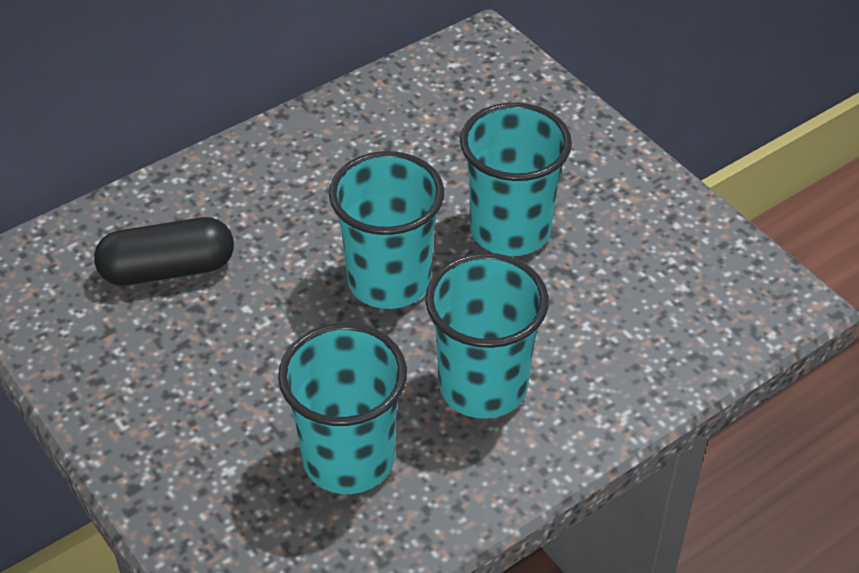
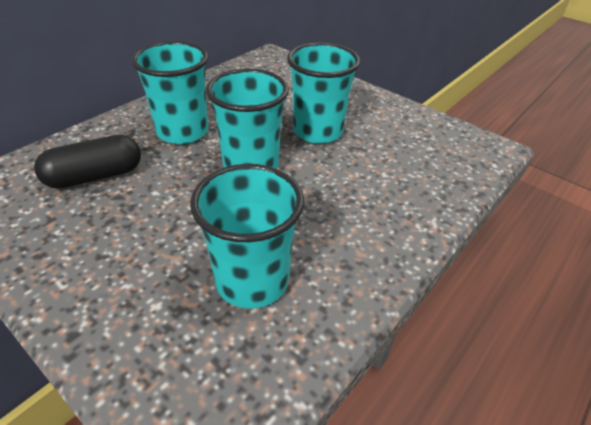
camera: 15 degrees left, 5 degrees down
(483, 386) = (334, 217): turquoise cup -> turquoise cup (182, 132)

